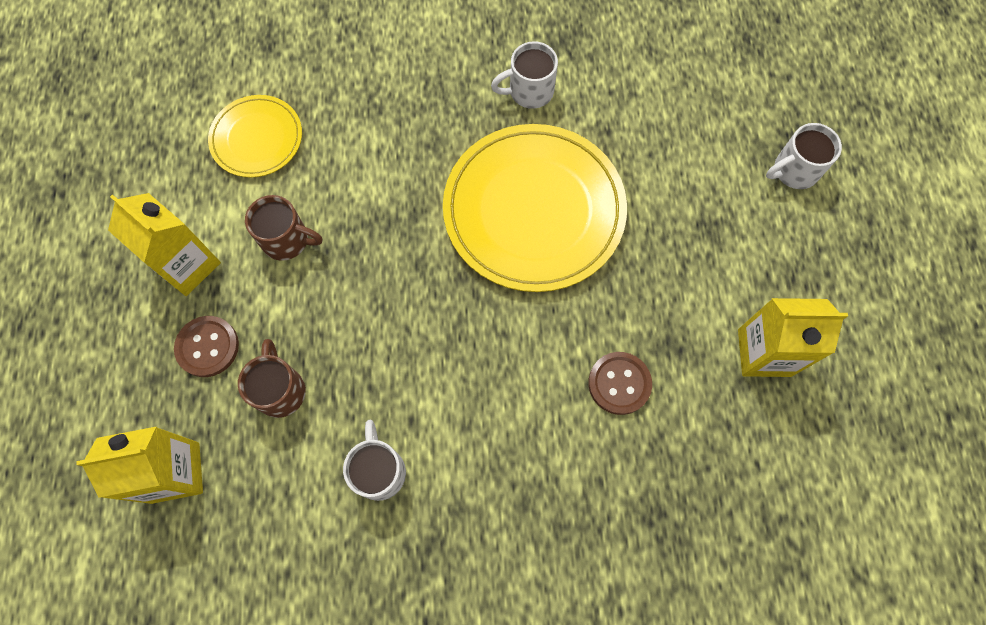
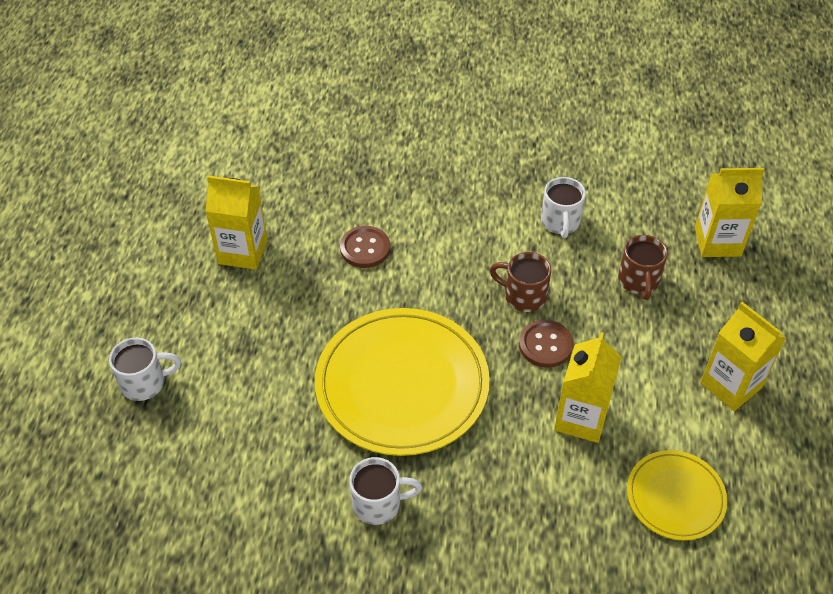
camera: 170 degrees left, 20 degrees down
(207, 347) = (703, 319): brown button -> brown button (545, 345)
(287, 240) = (638, 393): brown mug -> brown mug (523, 296)
(347, 202) = (581, 418): none -> yellow carton

